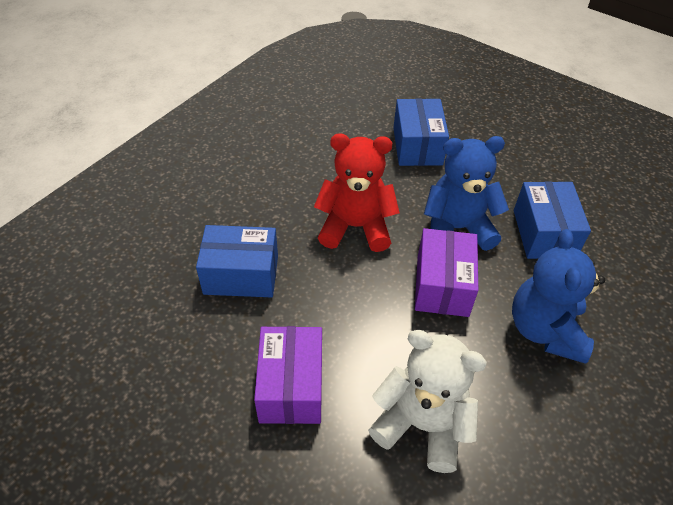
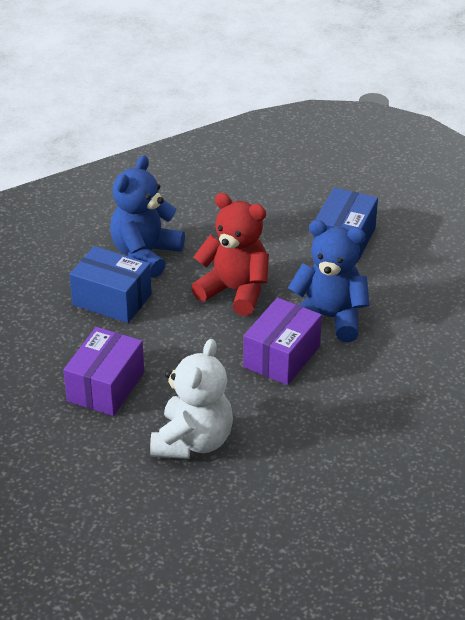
camera: 25 degrees right, 10 degrees down
(422, 424) = (193, 442): white teddy bear -> white teddy bear turned 60 degrees clockwise
(544, 233) = (411, 345): blue box -> none
(545, 330) = (349, 414): blue teddy bear -> blue teddy bear (145, 255)

